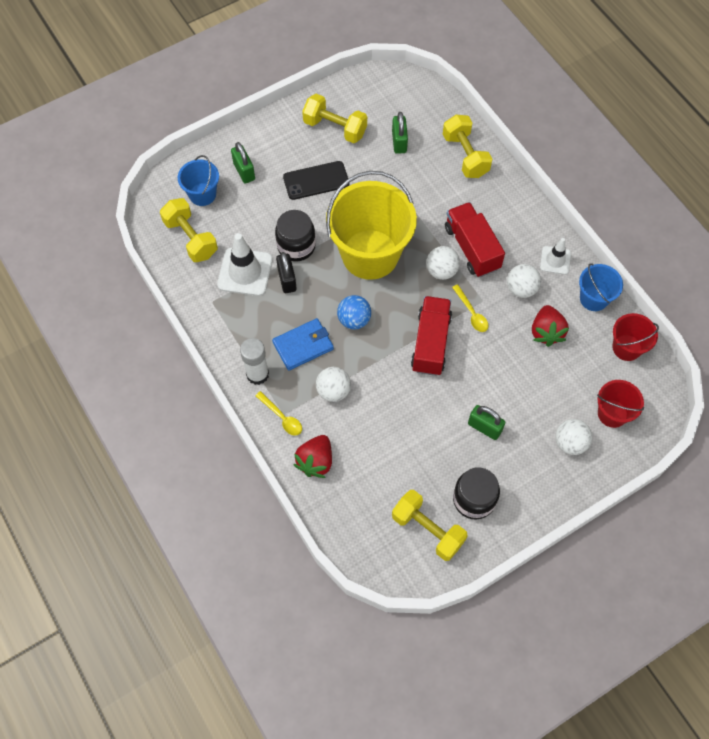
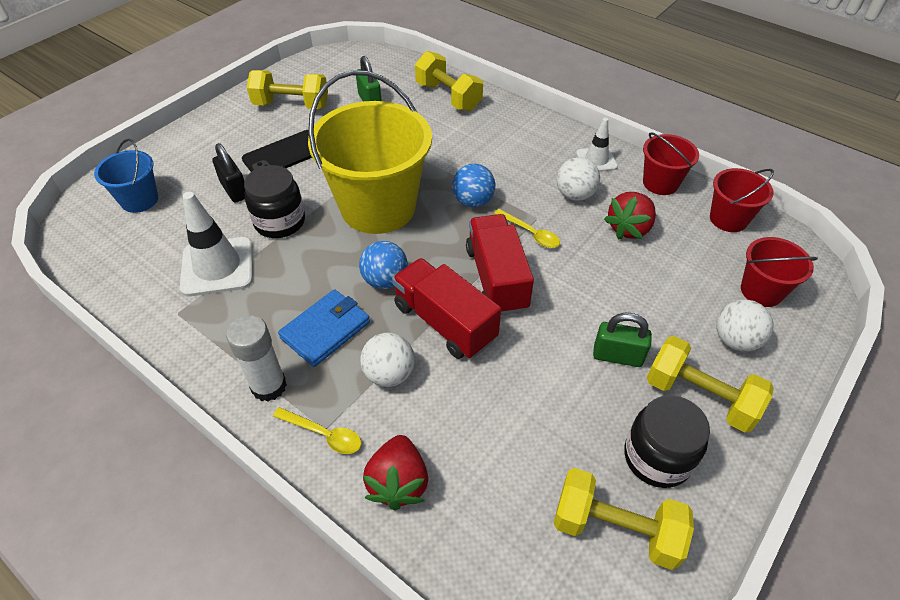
camera: 20 degrees left, 15 degrees down
(191, 238) = (132, 249): yellow dumbbell -> yellow dumbbell (700, 397)
(244, 171) = (190, 166): green padlock -> none
(287, 280) = (278, 260): black padlock -> black padlock (234, 190)
(441, 271) = (473, 201): white ball -> blue ball
(472, 248) = (497, 172): red truck -> red truck (444, 322)
(546, 332) = (629, 228): red strawberry -> red strawberry turned 60 degrees clockwise
(594, 298) = (660, 183): blue bucket -> red bucket

